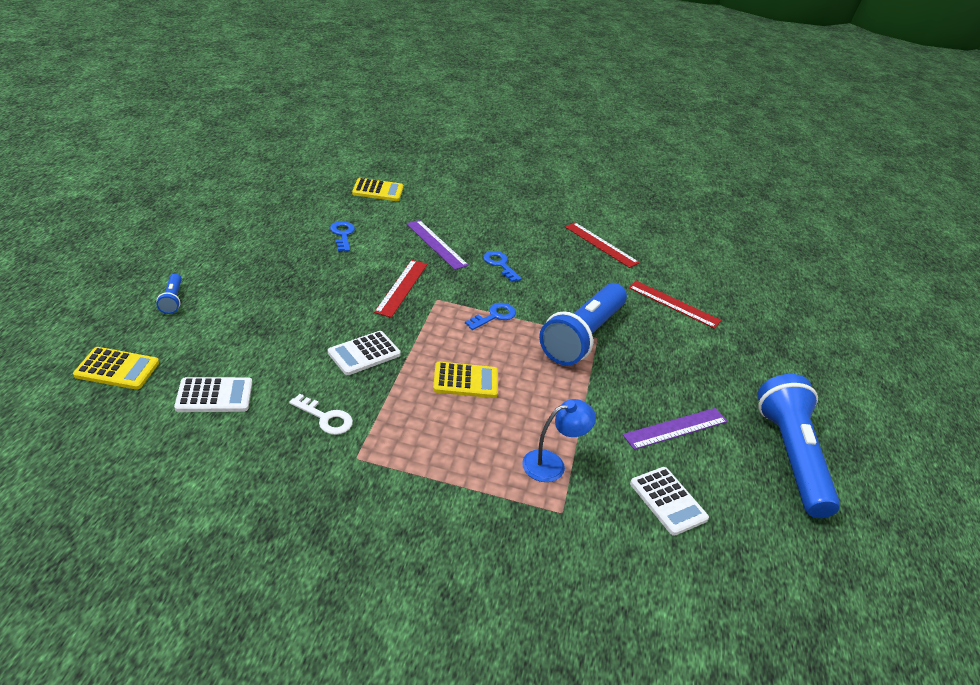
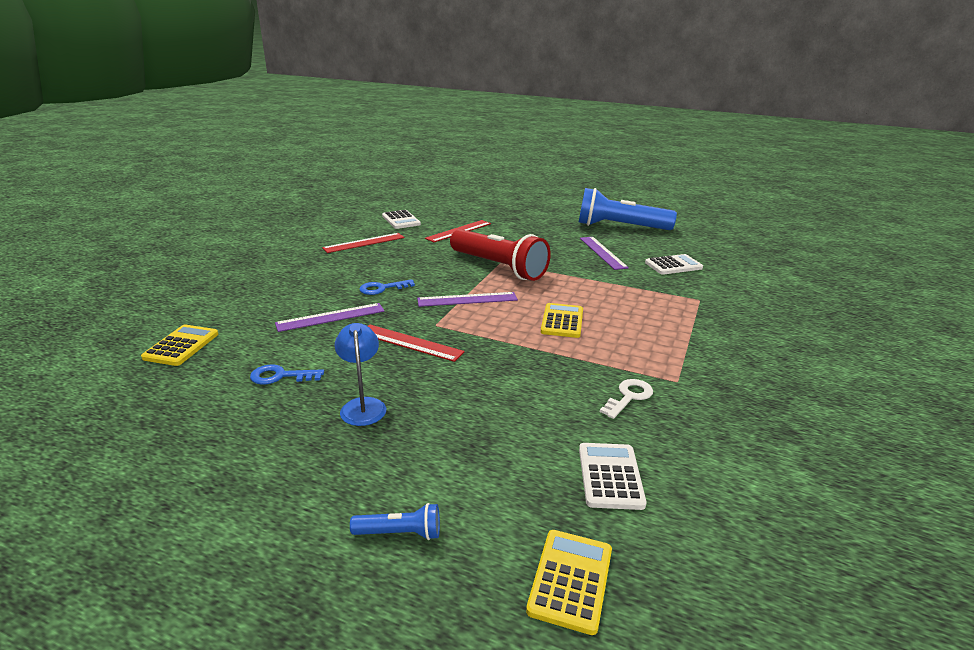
camera: 75 degrees left, 10 degrees down
(364, 353) = (526, 371): white calculator -> white calculator (401, 220)
(494, 316) = (467, 299): blue key -> purple ruler
(552, 464) = (652, 297): blue lamp -> blue lamp (362, 405)
(583, 336) = (499, 267): blue flashlight -> red flashlight

